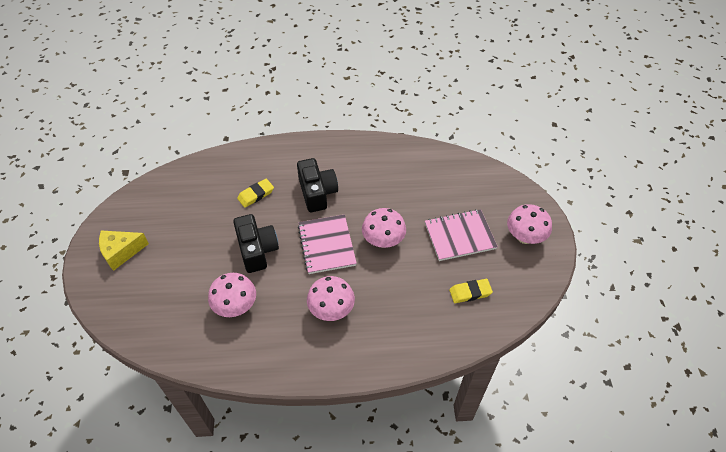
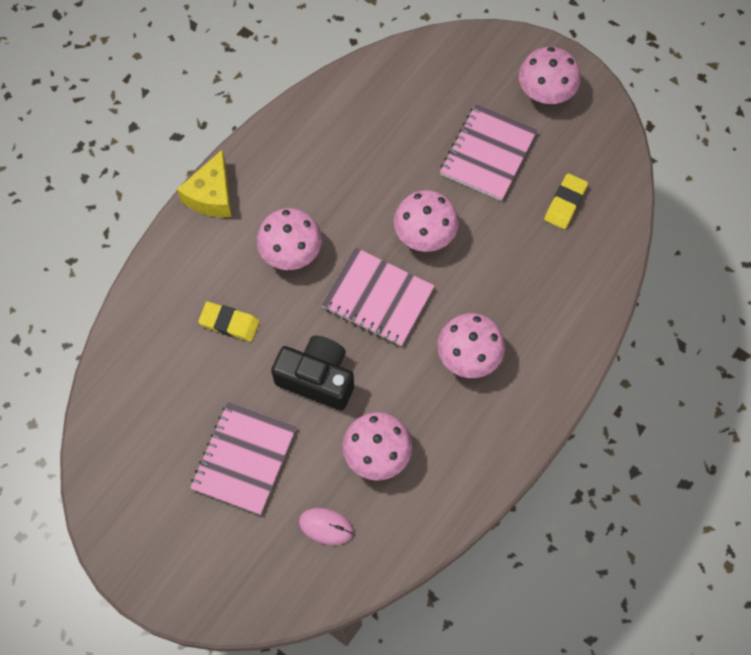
camera: 50 degrees left, 15 degrees up
(121, 252) = (178, 538): yellow cheese -> yellow cheese (211, 195)
(175, 311) = (326, 526): none -> pink mouse
(186, 250) = (244, 459): none -> pink notebook
(256, 195) = (229, 323): yellow eraser -> yellow eraser turned 75 degrees counterclockwise
(317, 193) = (291, 252): black camera -> pink mushroom

